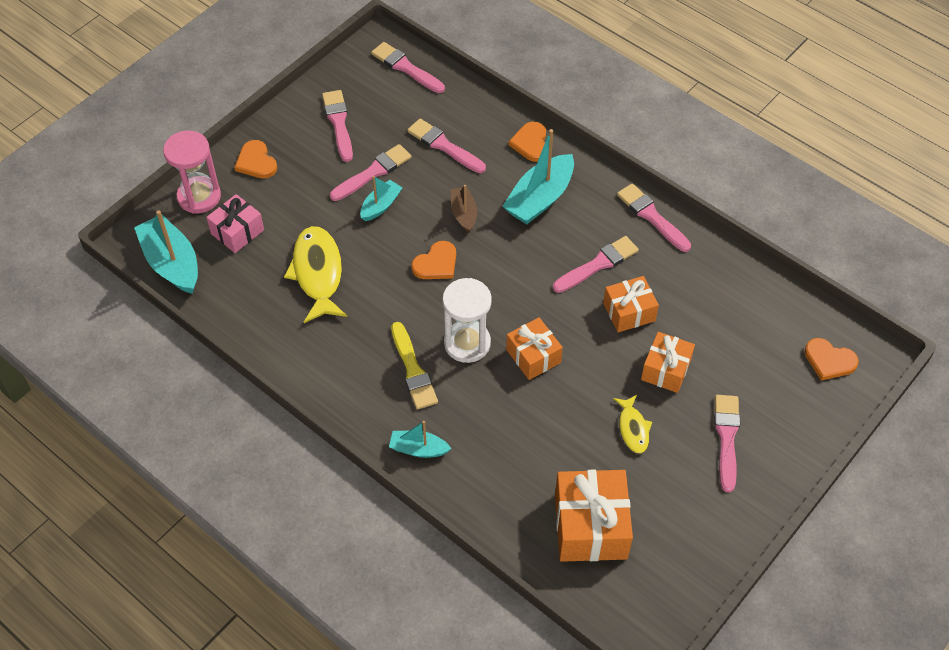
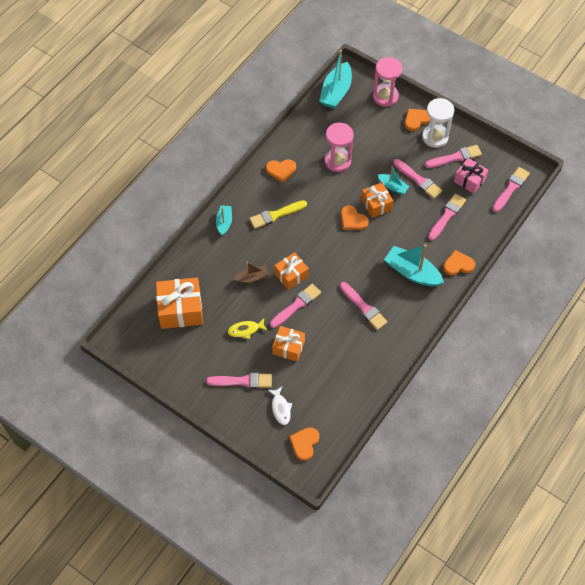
camera: 85 degrees right, 5 degrees up
(172, 263) = (336, 92): turquoise boat -> turquoise boat turned 150 degrees clockwise
(237, 232) = (362, 118): pink gift -> pink gift (469, 180)
(318, 273) = (337, 161): yellow fish -> pink hourglass
(321, 356) = (281, 170): none -> orange heart
(464, 214) = (393, 231): brown boat -> brown boat (252, 278)
(467, 343) = (297, 240): white hourglass -> white hourglass (435, 137)
(629, 312) = (329, 326): orange gift -> orange gift (376, 204)
(651, 216) = (407, 338): pink brush -> pink brush (296, 305)
(772, 388) = (280, 408): none -> white fish

